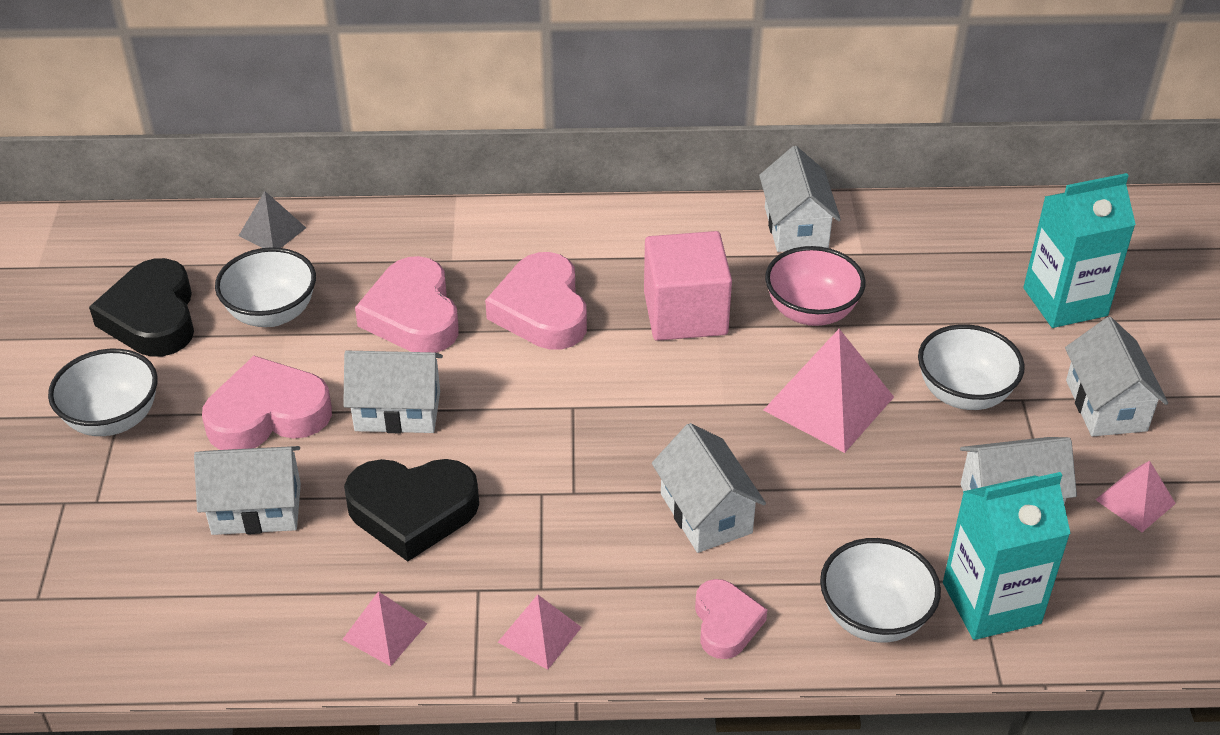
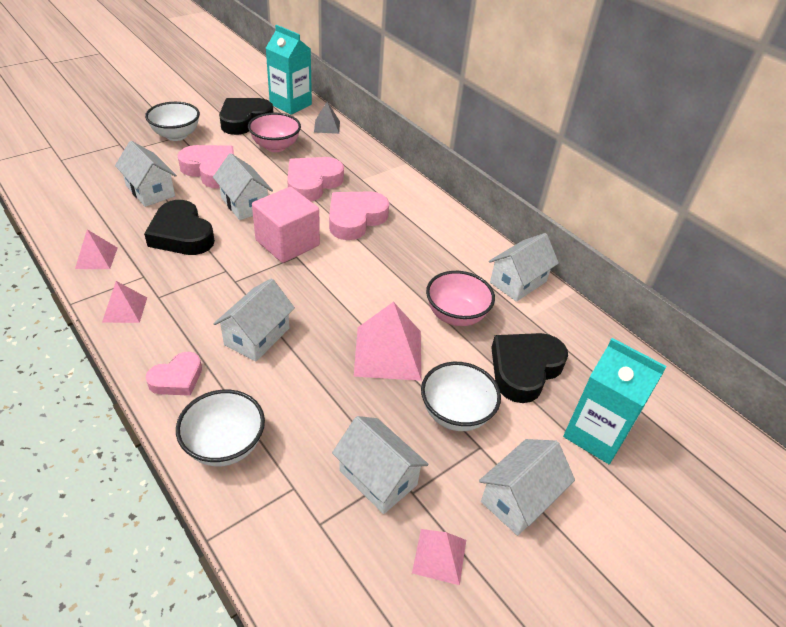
camera: 50 degrees right, 0 degrees up
(272, 313) = (275, 146): white bowl -> pink bowl
(685, 313) = (403, 267): pink cube -> pink cube (287, 243)
(939, 303) = (524, 369): none -> black heart
(991, 603) = (277, 504): turquoise carton -> turquoise carton (290, 104)

